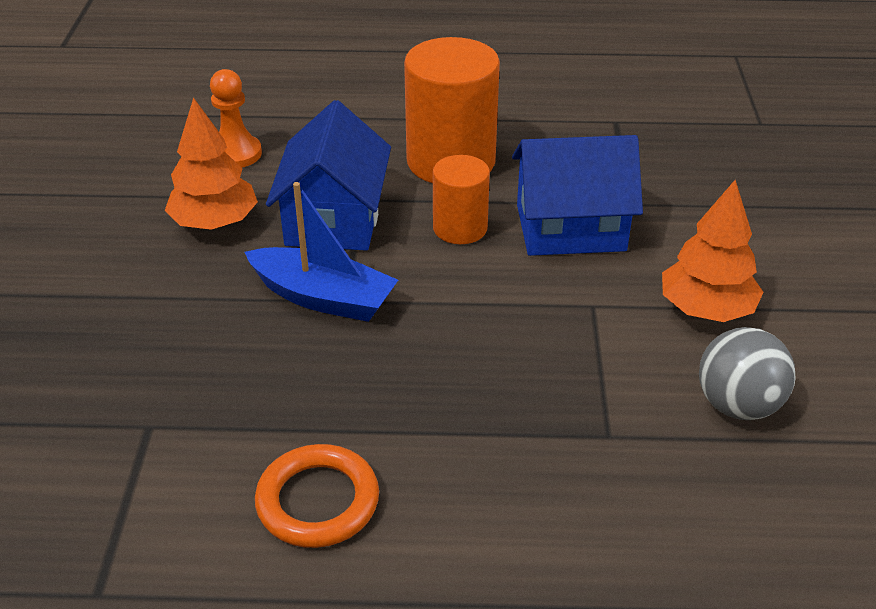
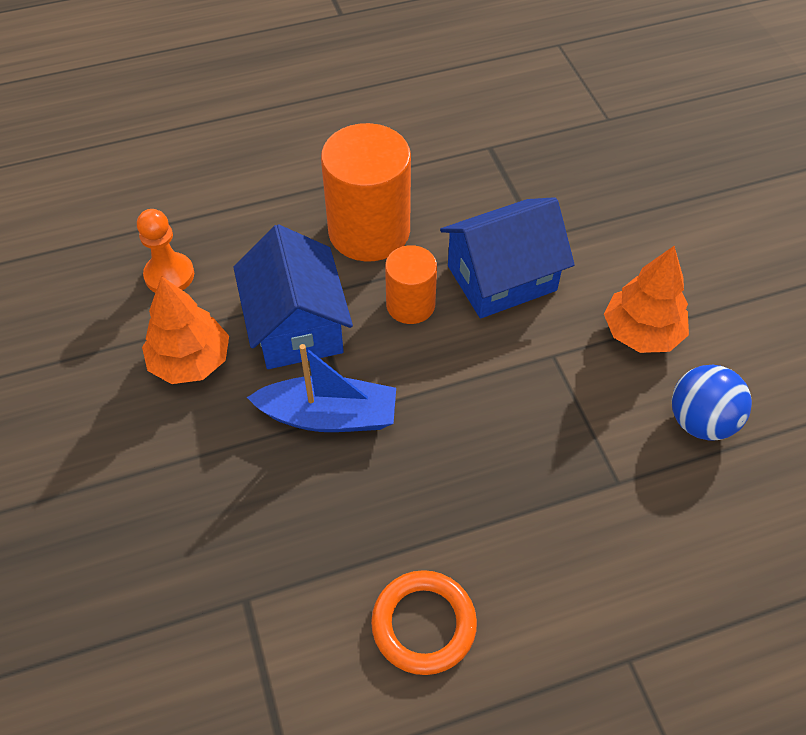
camera: 20 degrees left, 15 degrees up
(737, 405) = (700, 421): grey ball -> blue ball

